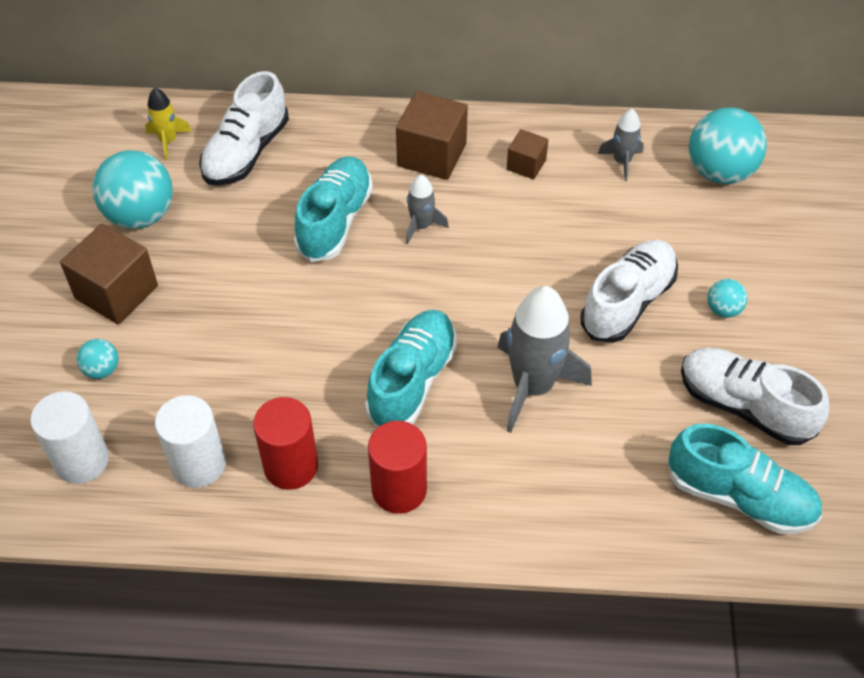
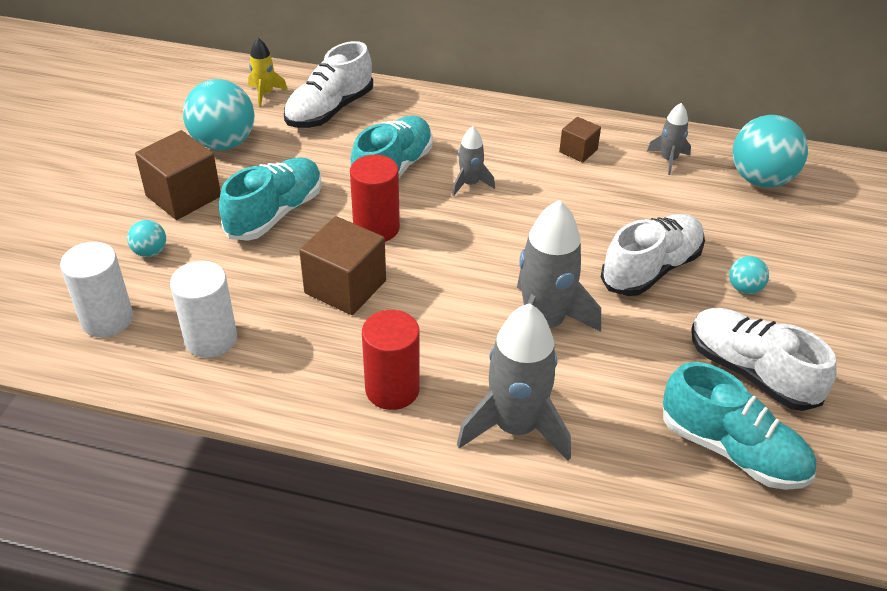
camera: 10 degrees right, 10 degrees down
(291, 466) = (295, 354): red cylinder -> red cylinder (376, 228)
(412, 380) = (429, 302): turquoise shoe -> turquoise shoe (275, 213)
(432, 155) = (493, 133): brown cube -> brown cube (345, 287)
(530, 510) = (515, 427): none -> grey rocket

